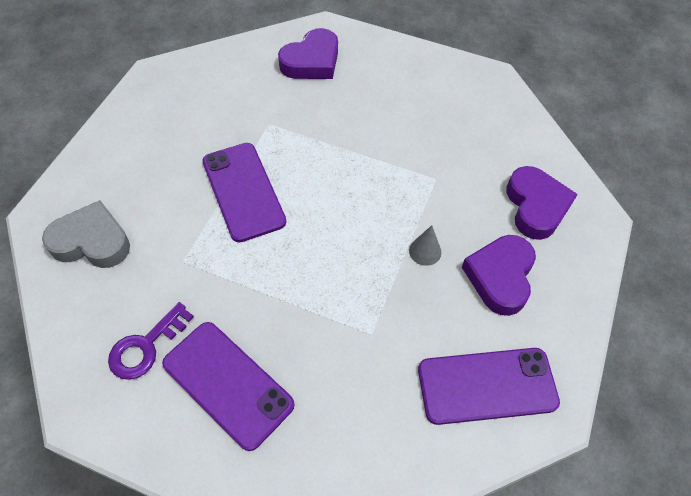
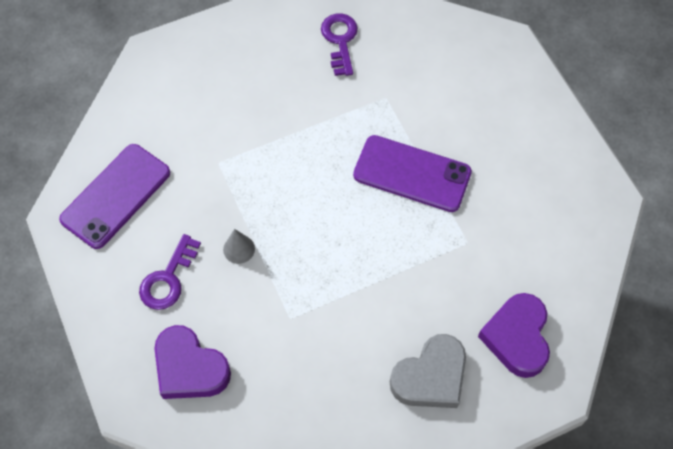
camera: 135 degrees right, 5 degrees up
(92, 241) = (455, 58): grey heart -> grey heart (430, 377)
(228, 384) = (270, 64): purple phone -> none
(500, 277) = (168, 279): purple heart -> purple key

